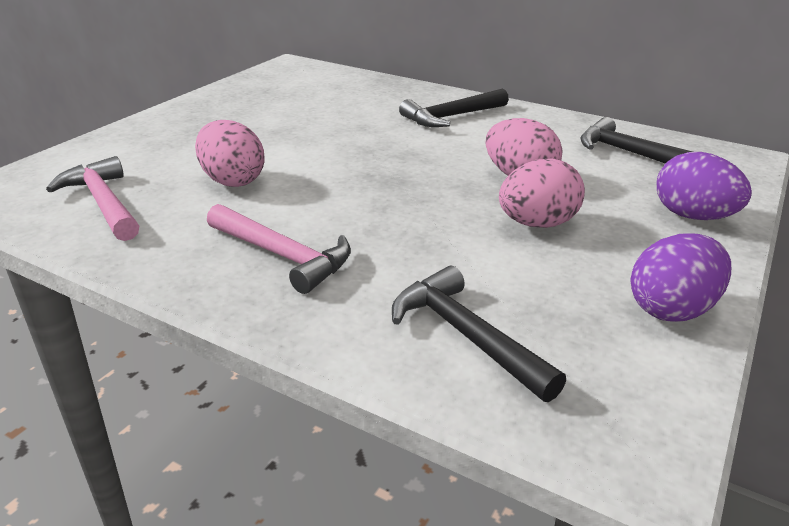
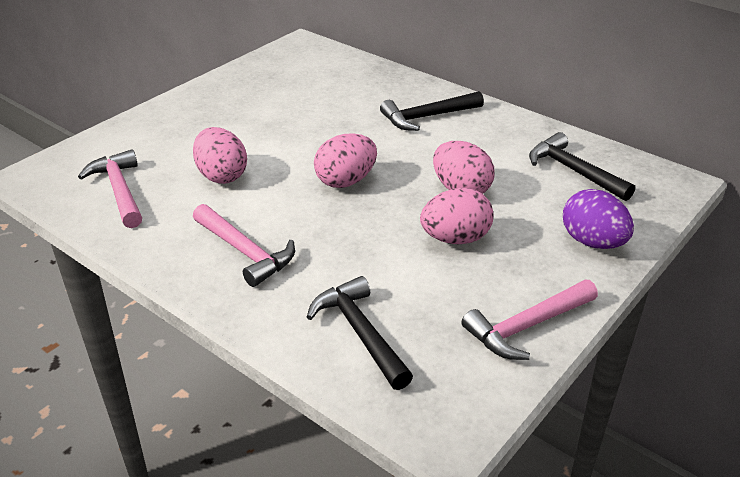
camera: 10 degrees right, 5 degrees up
(384, 177) = (346, 181): none -> pink egg
(671, 309) = (527, 327): purple egg -> pink hammer

